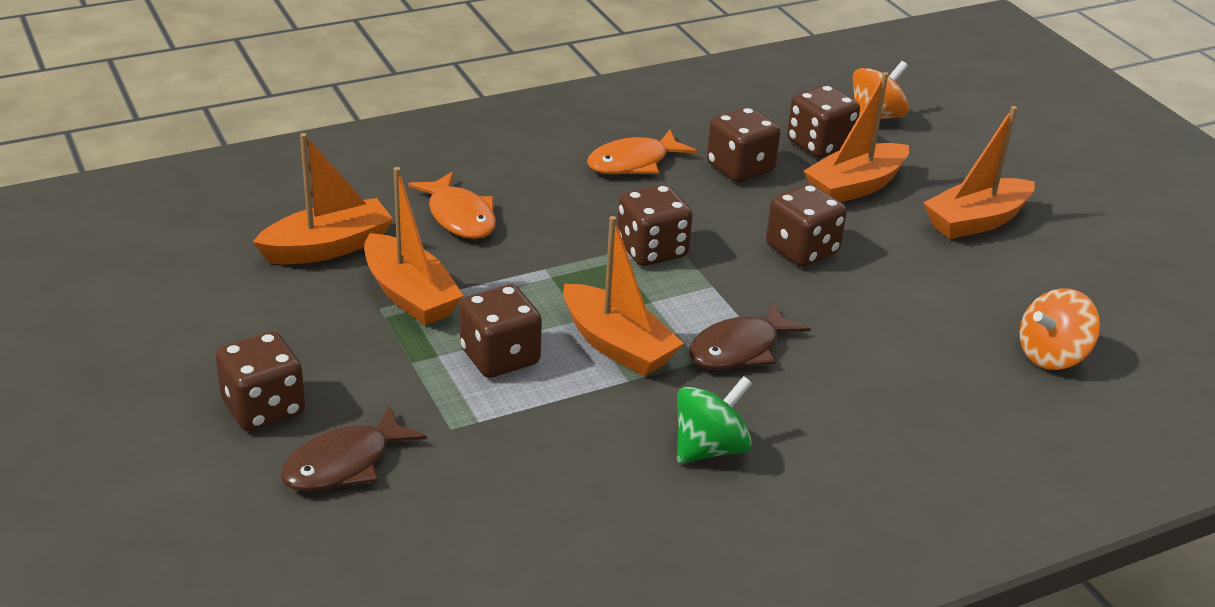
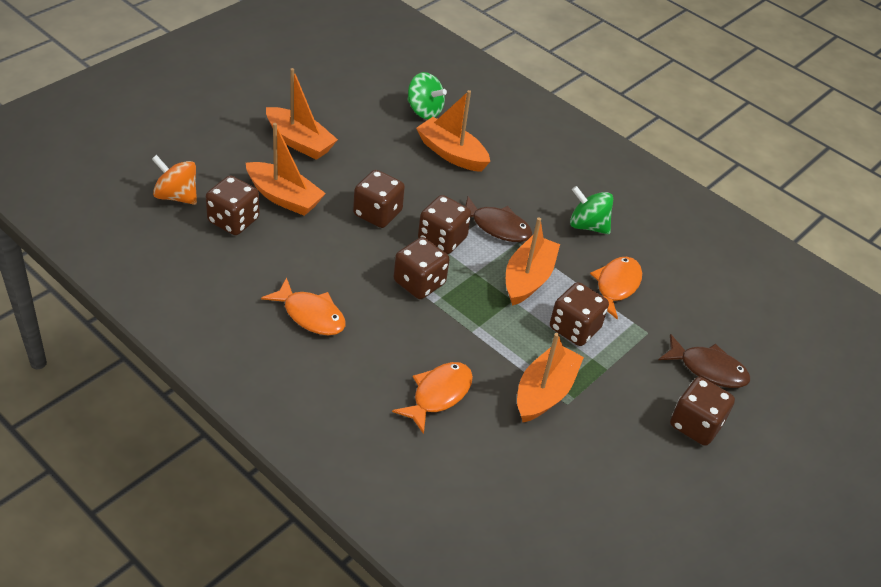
camera: 115 degrees left, 10 degrees up
(328, 247) = (521, 459): orange boat -> orange boat (451, 153)
(560, 429) = (615, 286): none -> orange fish
(740, 168) = (289, 256): brown dice -> brown dice (442, 239)
(1052, 355) = (424, 111): orange spinning top -> green spinning top

